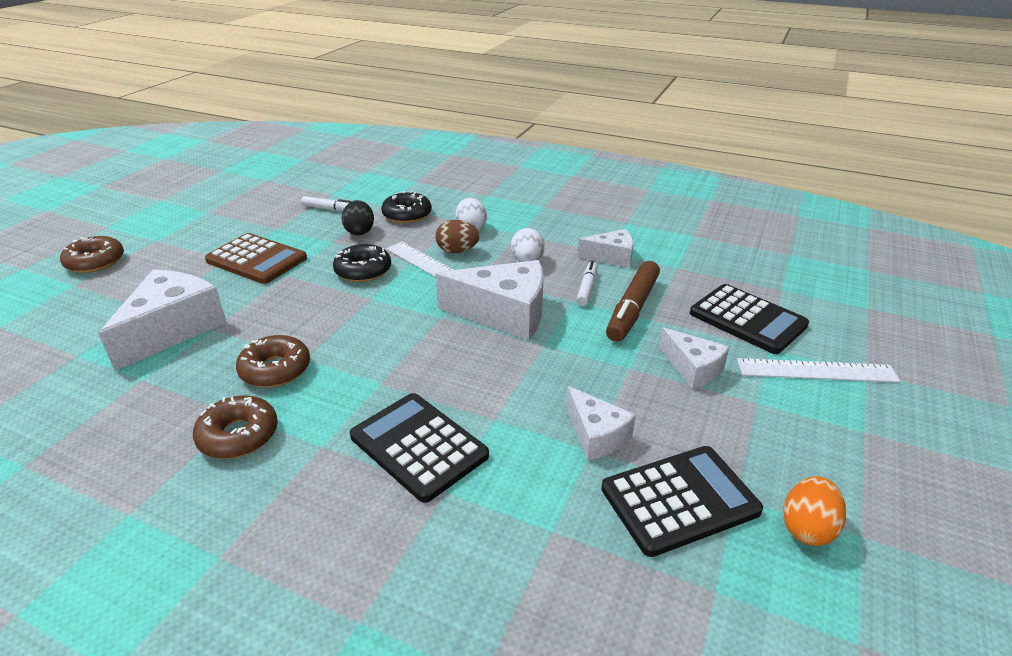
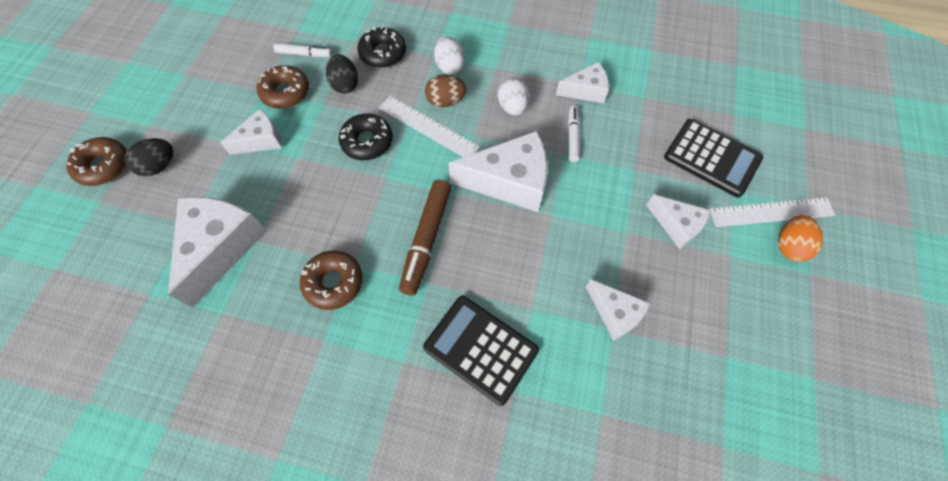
camera: 10 degrees left, 30 degrees up
(148, 267) = (160, 166): none -> black egg
(238, 435) = (331, 363): brown donut -> brown donut (286, 92)
(257, 259) = (261, 140): brown calculator -> white cheese
(632, 309) = (616, 159): brown marker -> brown marker (426, 240)
(679, 500) = (687, 368): black calculator -> none
(807, 528) = (778, 378): orange egg -> orange egg (788, 245)

